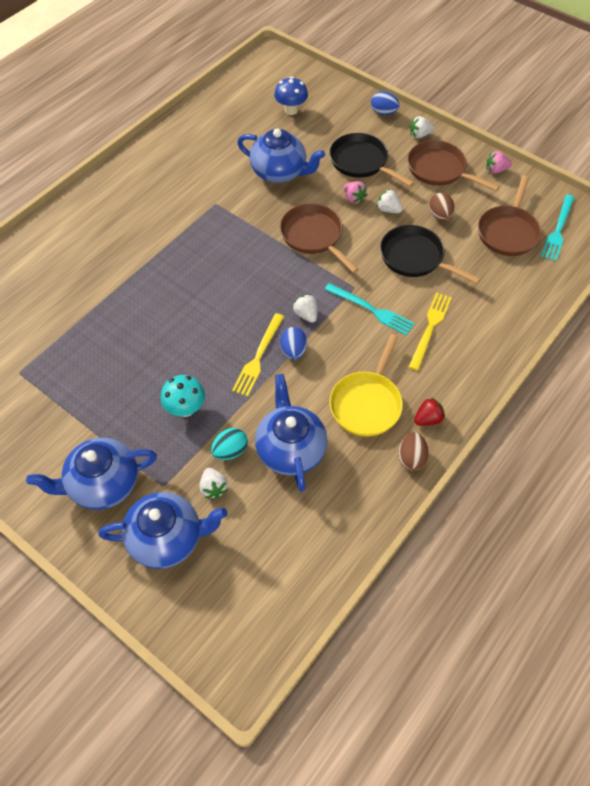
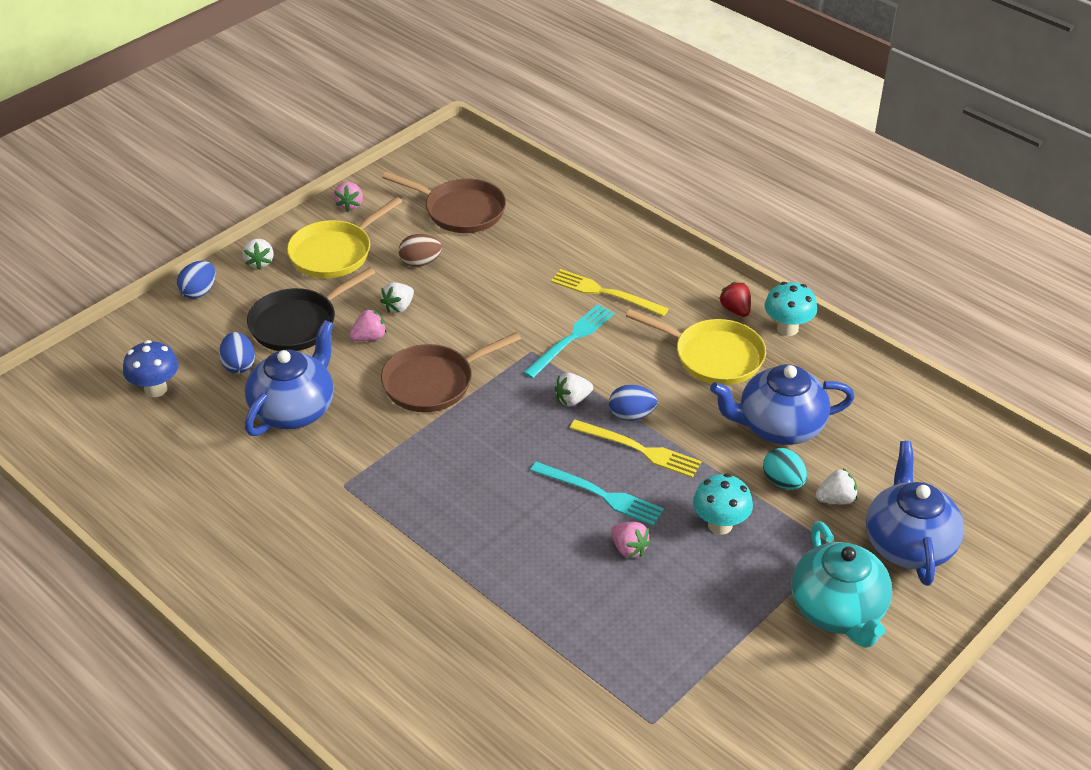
camera: 85 degrees left, 15 degrees down
(102, 484) = (838, 611): blue teapot -> turquoise teapot
(163, 354) = (628, 549): none -> pink strawberry
(317, 141) = (239, 365): none -> blue egg
(411, 458) = (787, 328): brown egg -> turquoise mushroom
(415, 258) = (490, 292): black pan -> none
(439, 170) = (335, 253): brown pan -> yellow pan
(558, 230) = (465, 172): turquoise fork -> turquoise fork (600, 494)

